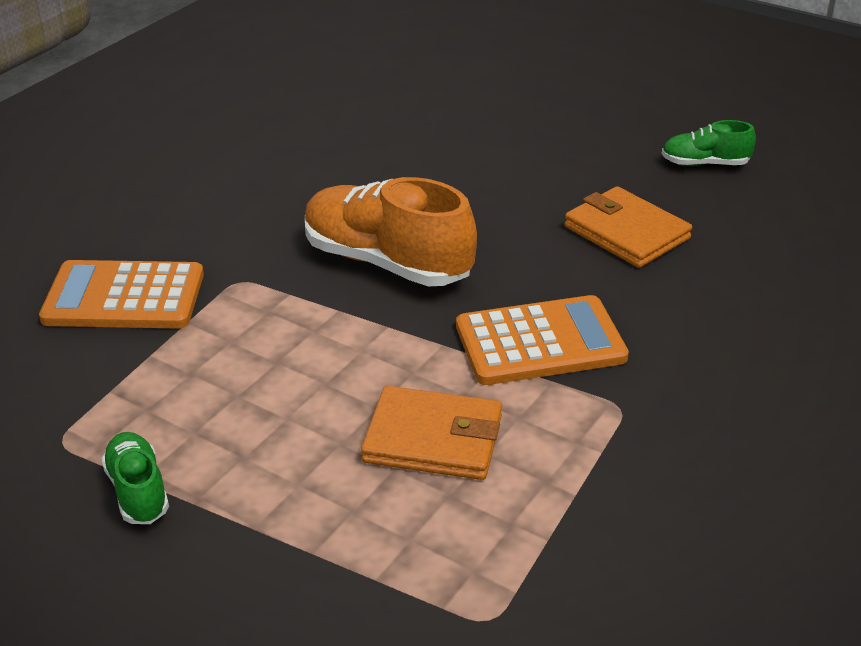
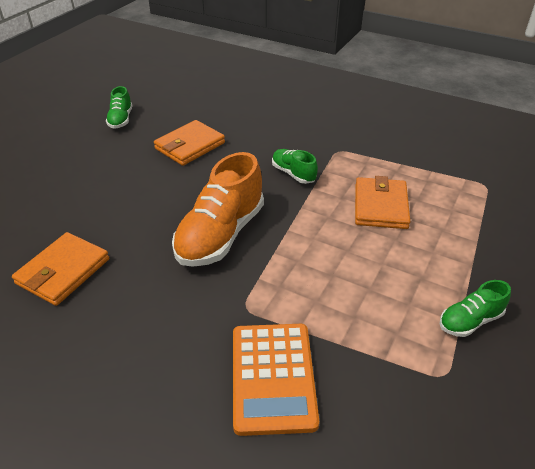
camera: 95 degrees left, 5 degrees up
(341, 150) = (63, 271): none -> orange wallet
(540, 342) = (293, 174): orange calculator -> green shoe

